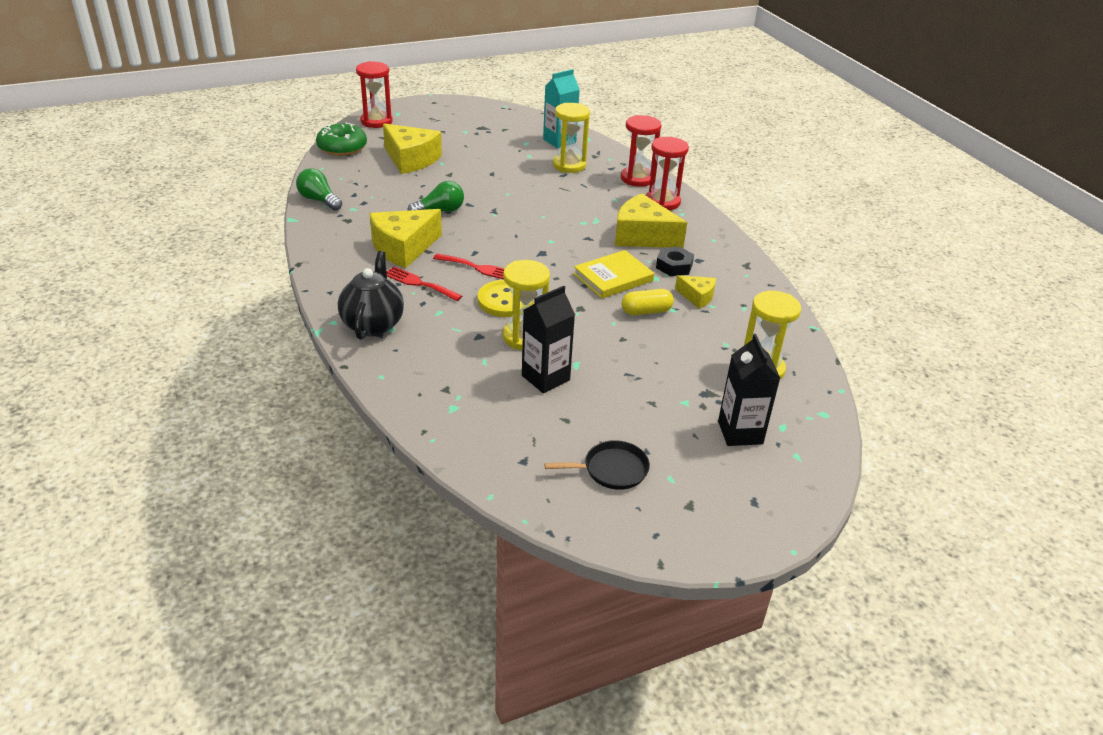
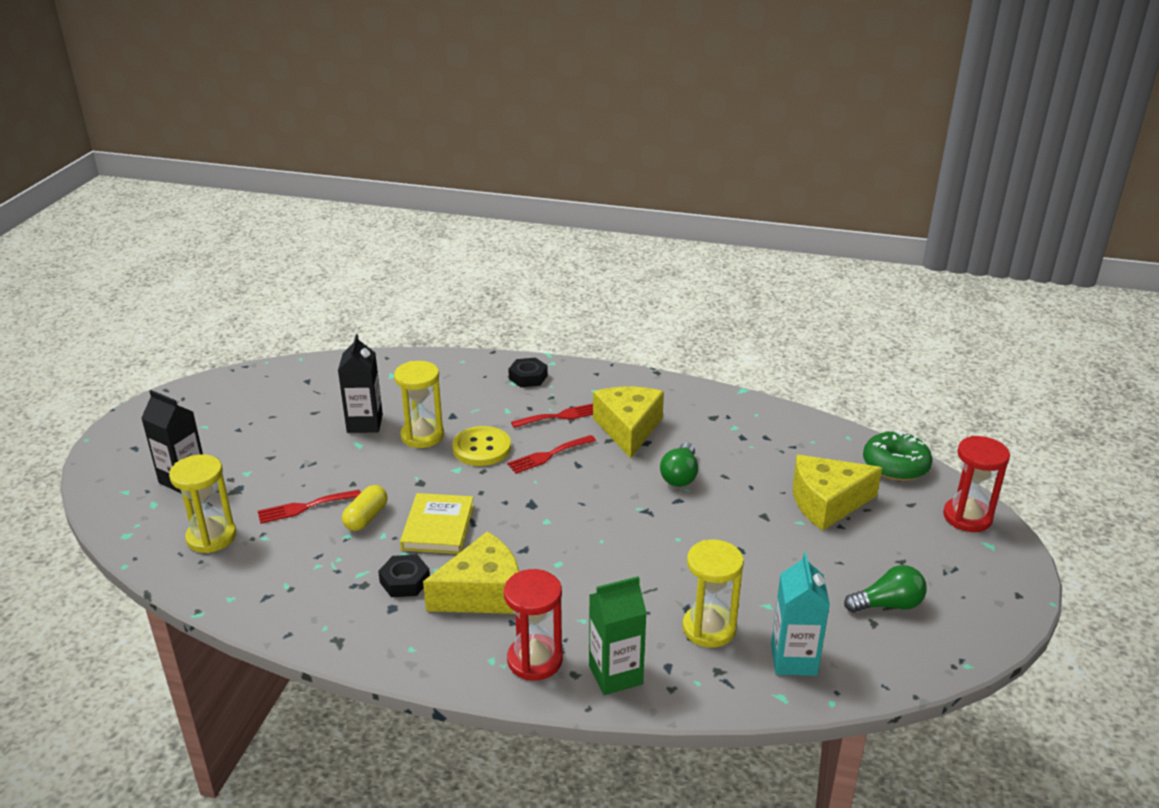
camera: 130 degrees right, 5 degrees down
(319, 200) = (770, 414): green light bulb -> green light bulb (887, 605)
(373, 324) = (528, 377): black teapot -> black nut
(612, 470) = (247, 408): black pan -> none
(637, 179) = (615, 675): red hourglass -> green carton
(675, 345) = (304, 507): none -> red fork
(697, 297) = (341, 564): yellow cheese -> none

